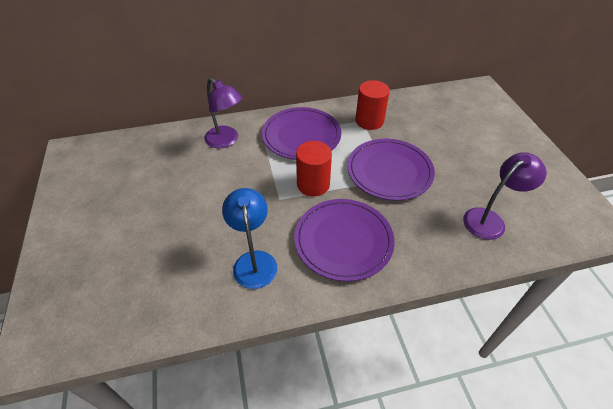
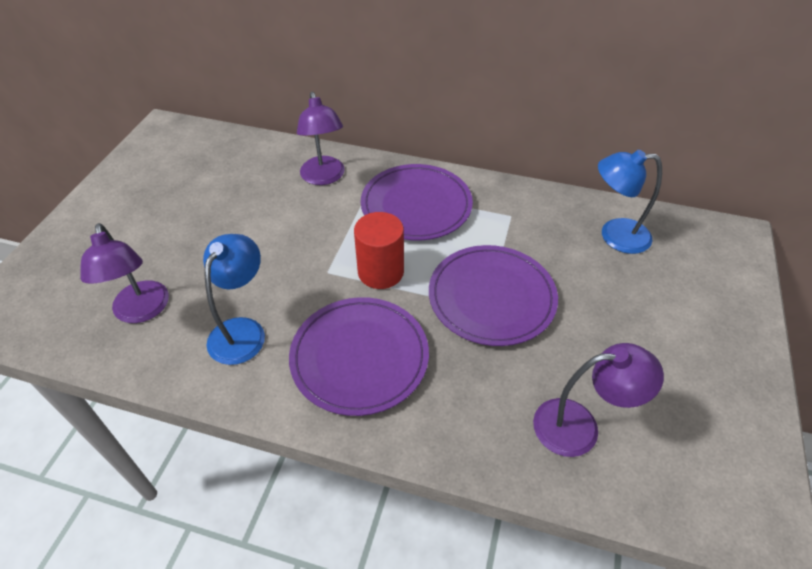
camera: 30 degrees right, 0 degrees up
(167, 283) = (142, 311): none -> purple lamp
(369, 121) = (521, 220): red cylinder -> none
(425, 110) = (614, 235): none -> blue lamp

